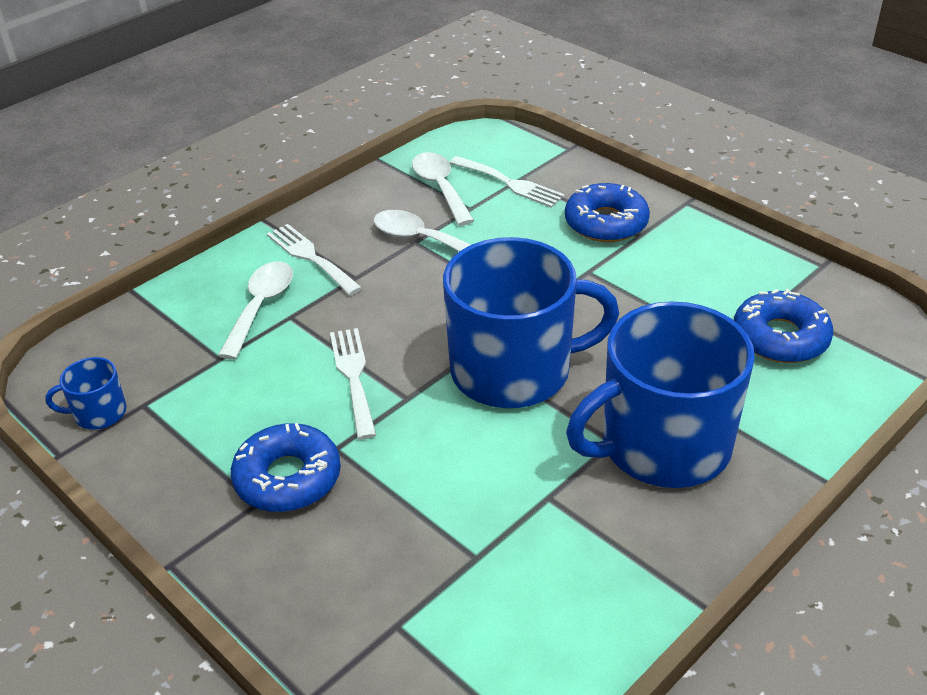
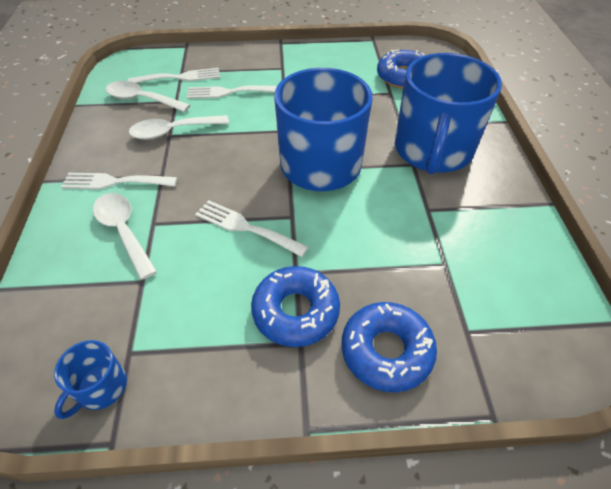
camera: 50 degrees left, 10 degrees up
(535, 230) = (228, 92): none -> white fork
(606, 223) = (258, 70): blue donut -> blue donut (386, 351)

